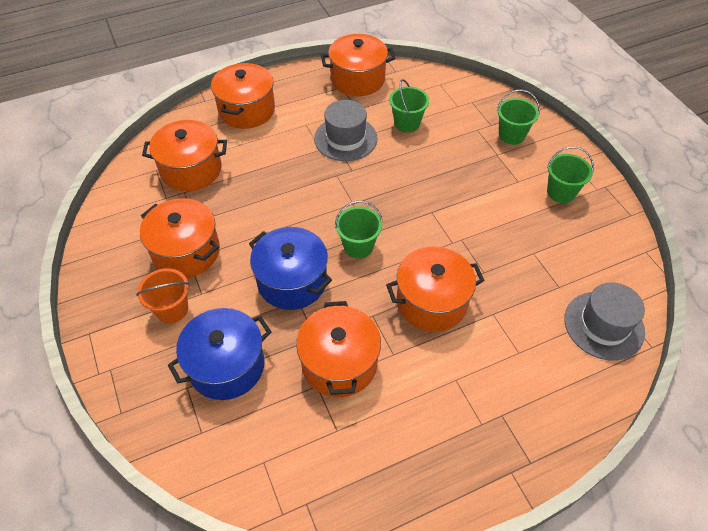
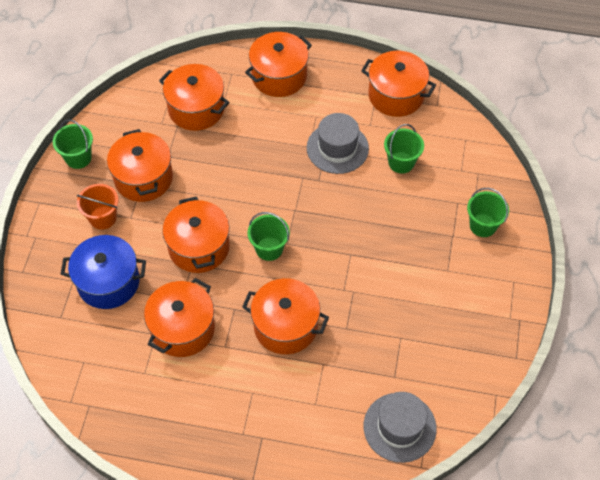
camera: 35 degrees right, 5 degrees up
(292, 281) = (199, 247): blue pot -> orange pot
(561, 192) = (475, 302): green bucket -> green bucket (78, 158)

